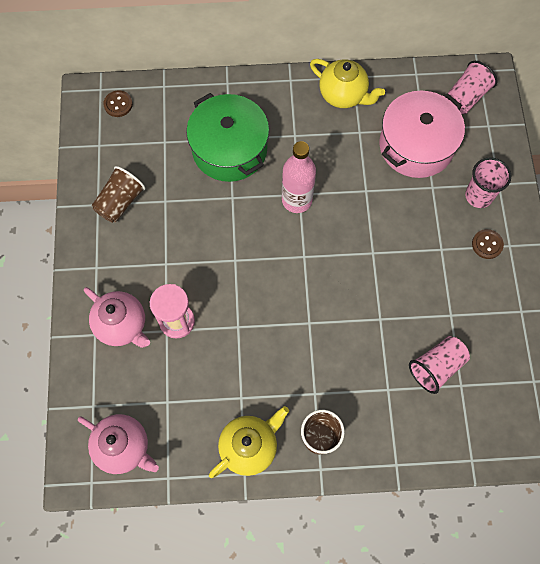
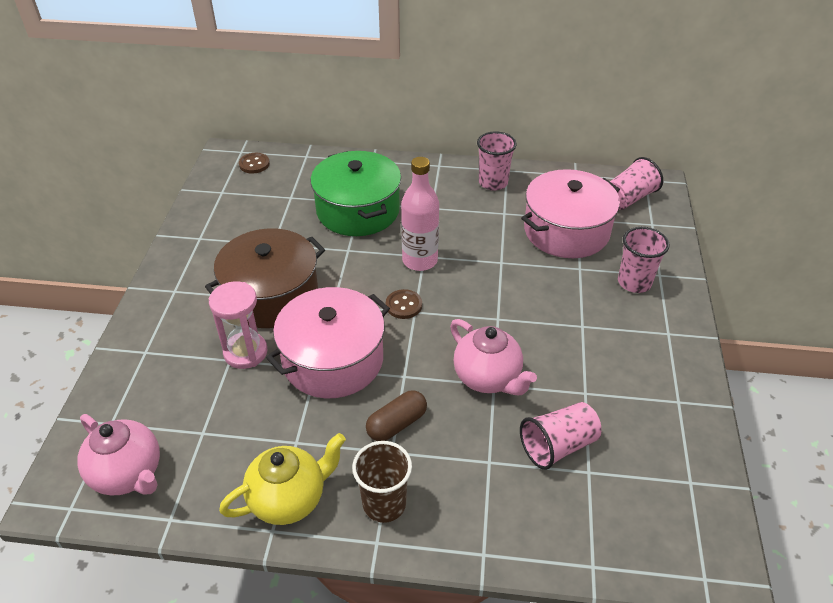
camera: 10 degrees right, 25 degrees down
(120, 202) = (224, 239): brown cup -> none
(122, 325) = (181, 347): pink teapot -> pink teapot (488, 378)
(181, 259) = (271, 295): none -> brown pot
(249, 316) = (333, 360): none -> pink pot
(313, 368) = (396, 424): none -> brown capsule
(343, 95) = (493, 183): yellow teapot -> pink cup
(487, 244) = (639, 328): brown button -> brown button (403, 305)

